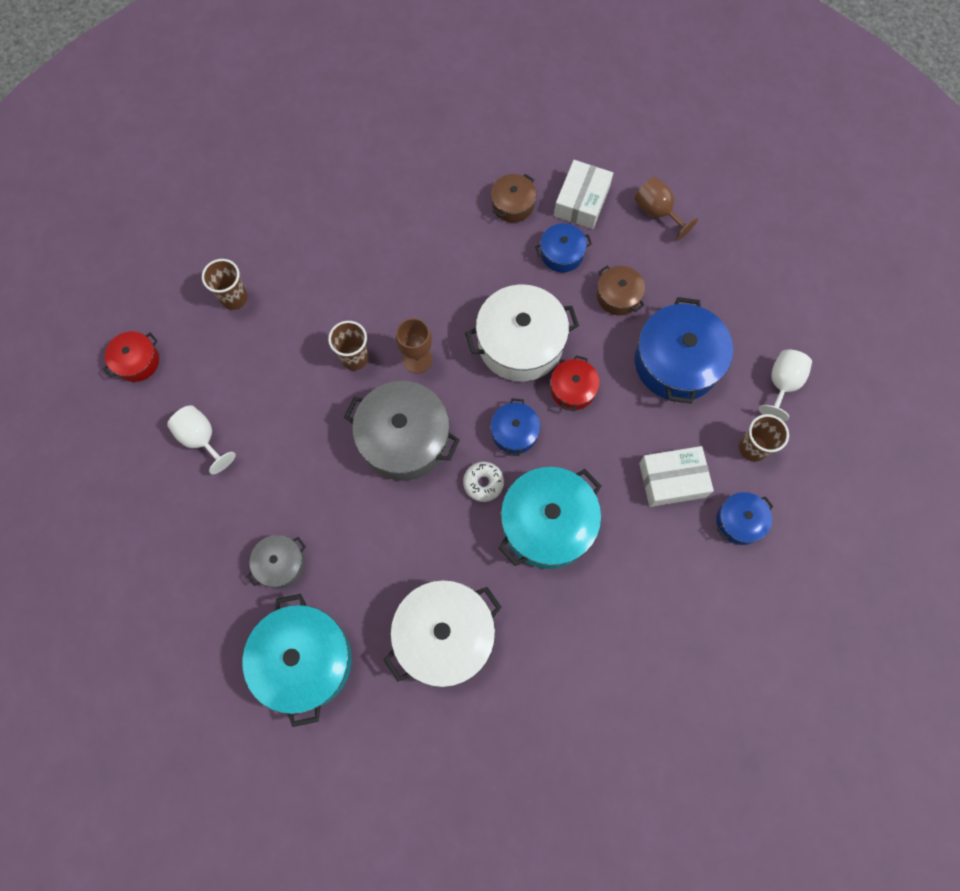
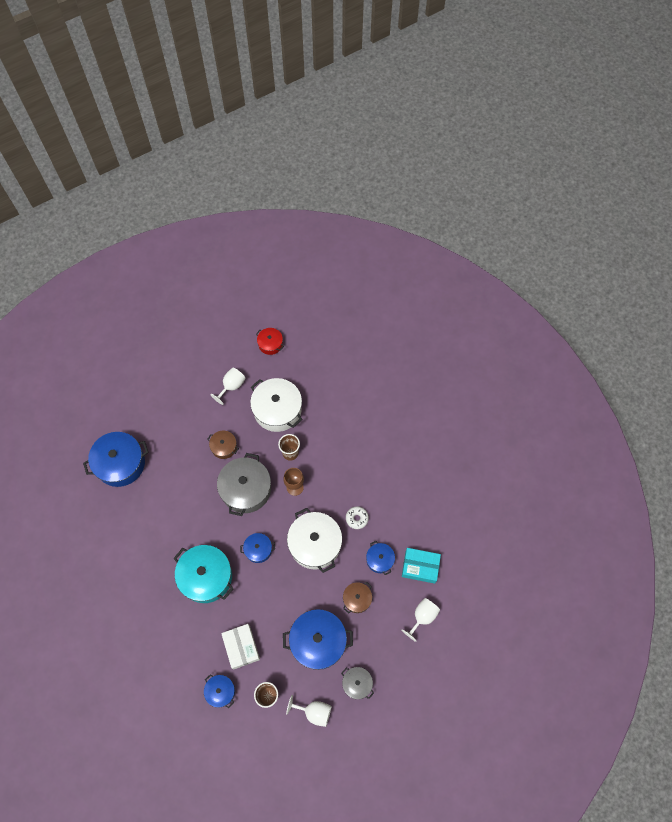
camera: 80 degrees right, 5 degrees down
(234, 298) = (316, 382): brown cup -> none
(280, 564) = (169, 441): grey pot -> grey pot (357, 683)
(304, 660) = (120, 463): turquoise pot -> blue pot
(444, 636) = (138, 531): white pot -> white pot (277, 410)
(483, 483) = (225, 537): white donut -> white donut (357, 518)
(512, 204) = (408, 524): brown pot -> brown pot (224, 447)
(572, 389) = (290, 579): red pot -> none
(581, 201) = (420, 567): white box -> turquoise box
(657, 212) = (422, 617): brown goblet -> white goblet

